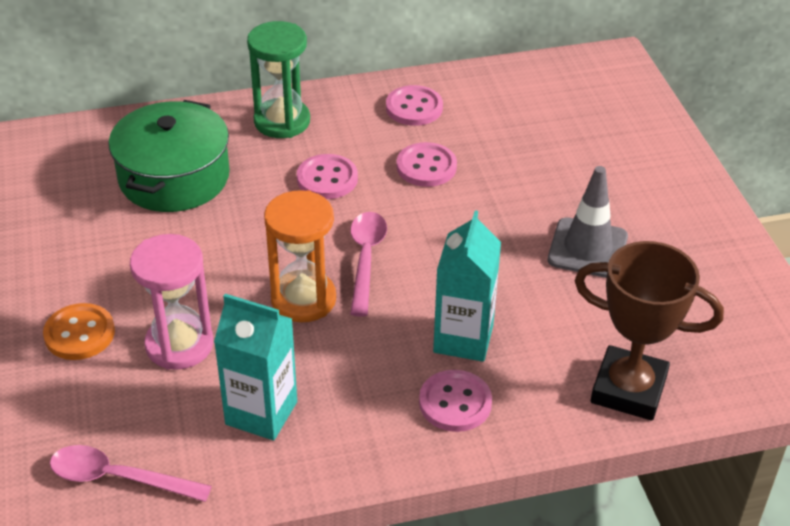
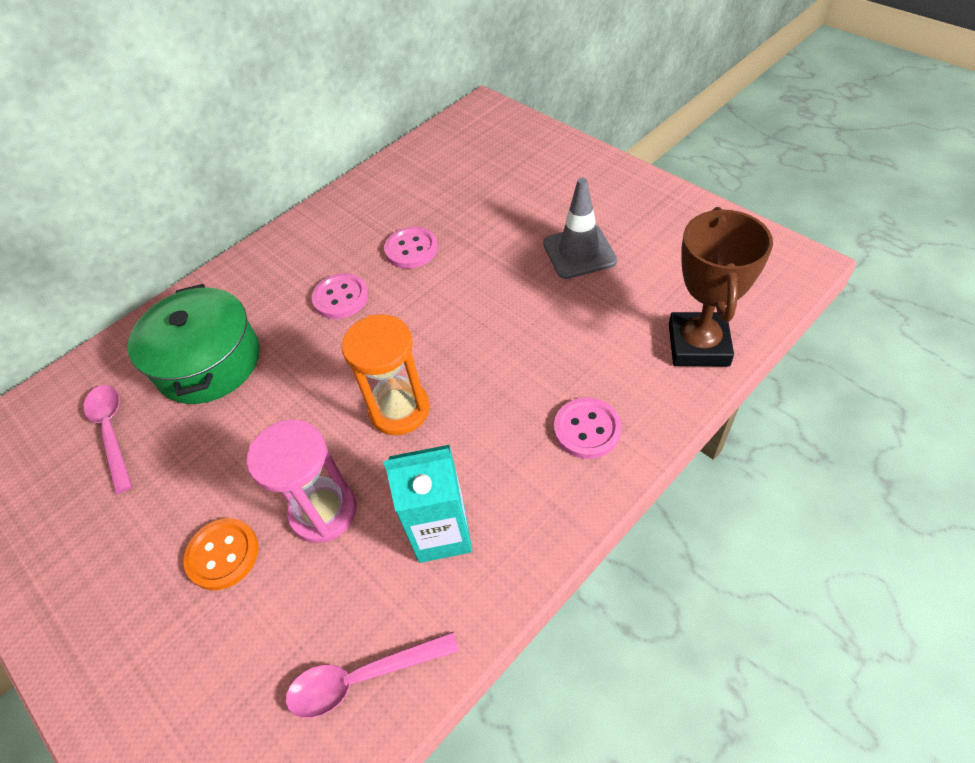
camera: 25 degrees left, 10 degrees up
(282, 121) = (267, 269): green hourglass -> none
(366, 259) = (423, 348): pink spoon -> pink spoon (112, 432)
(414, 108) = (365, 208): pink button -> none
(463, 339) = (550, 372): turquoise carton -> none
(628, 389) = (698, 345): brown trophy -> brown trophy turned 75 degrees counterclockwise

